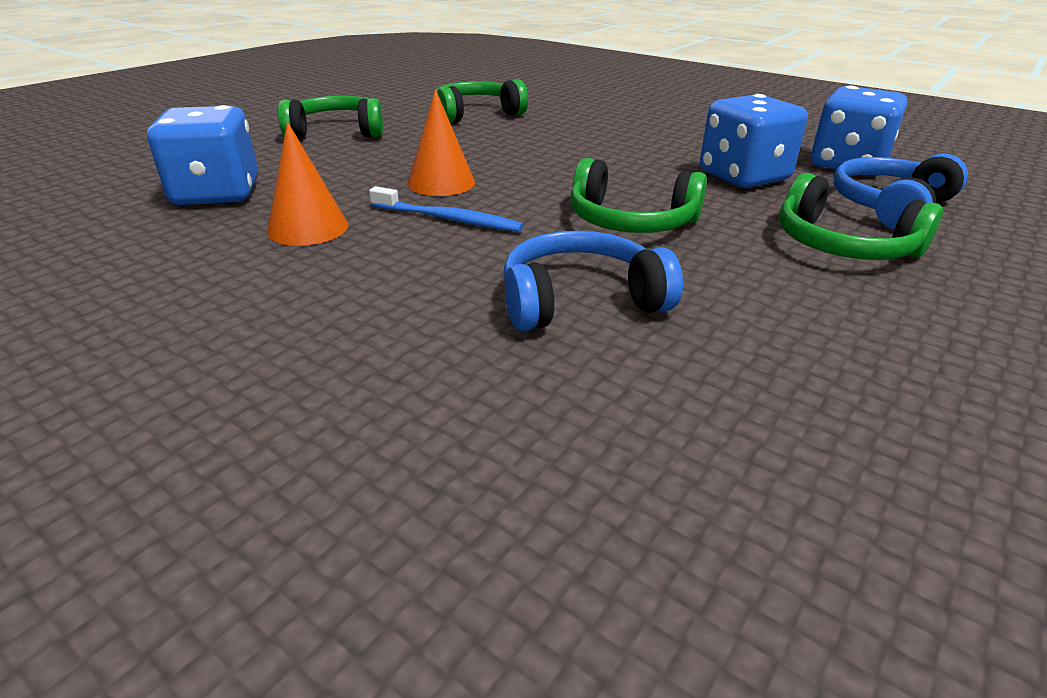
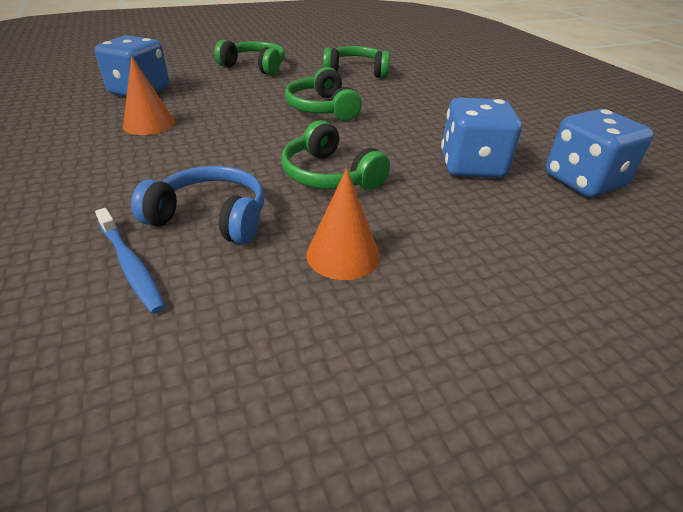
camera: 30 degrees right, 5 degrees up
(441, 183) = (259, 115): orange cone -> orange cone (343, 255)
(448, 219) = (225, 140): blue toothbrush -> blue toothbrush (131, 266)
(842, 245) = (456, 245): green headphones -> green headphones (322, 108)
(890, 207) = (558, 228): blue headphones -> none

